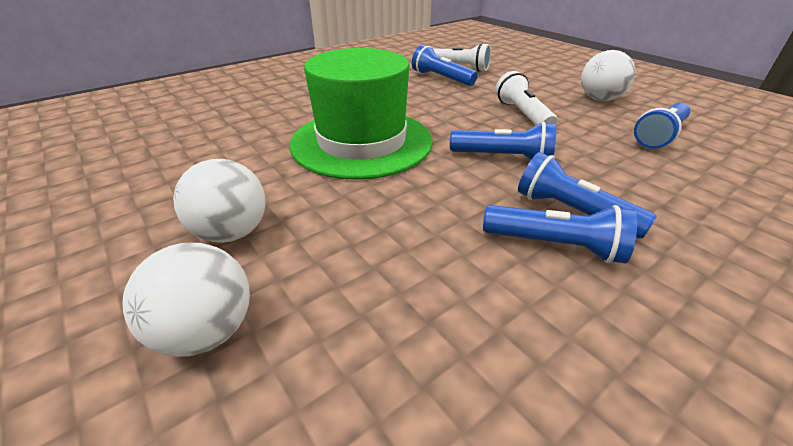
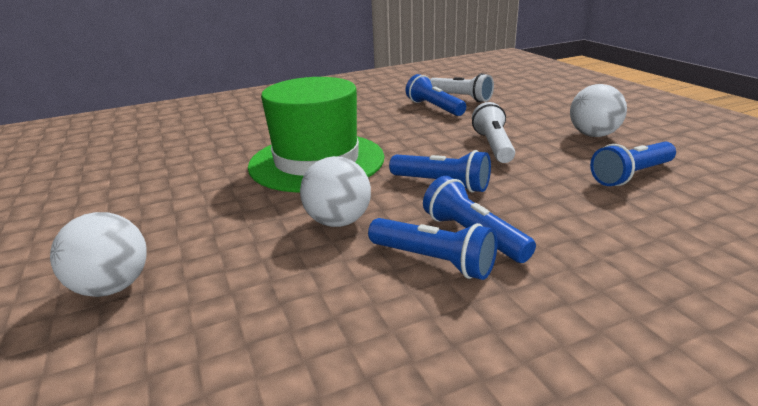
camera: 15 degrees right, 10 degrees down
(232, 232) = (167, 223): white ball -> white ball (338, 221)

